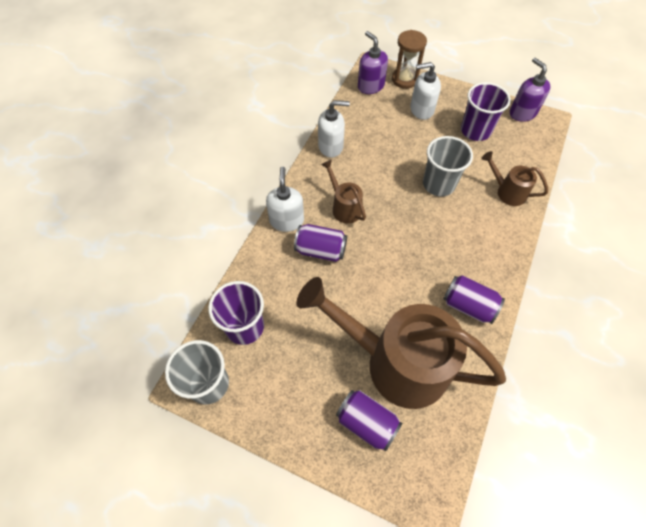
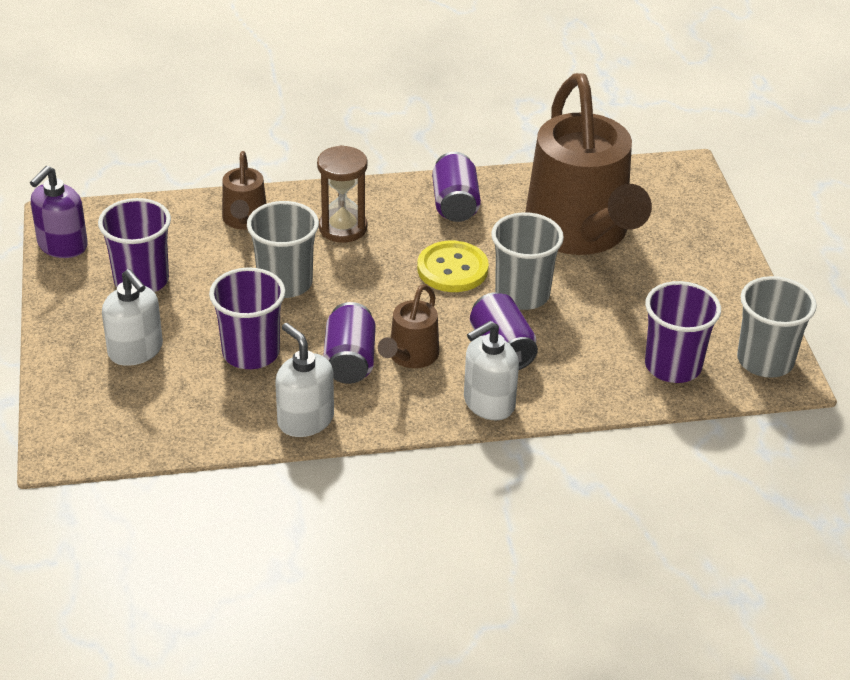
camera: 125 degrees left, 20 degrees down
(358, 288) = (522, 294): none -> grey cup
(366, 422) = (665, 230): purple can -> purple can (349, 361)
(370, 86) = (118, 432): purple soap dispenser -> none
(392, 147) = (251, 352): none -> purple cup
(403, 266) = (452, 269): none -> yellow button
(404, 79) = (69, 396): brown hourglass -> brown hourglass (343, 228)

